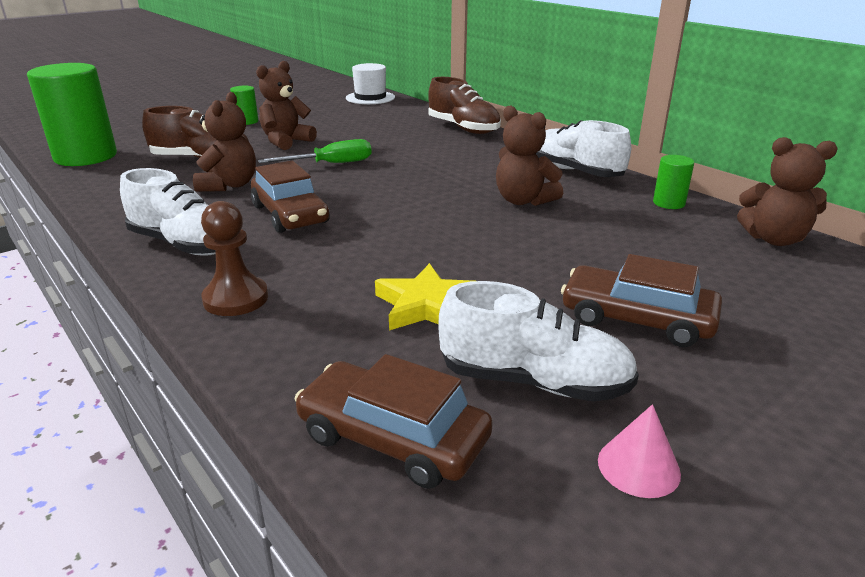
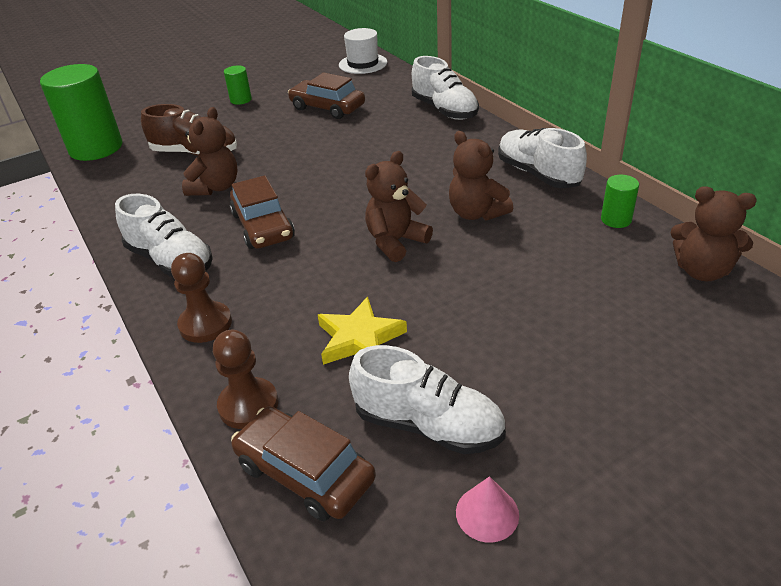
camera: 10 degrees right, 10 degrees up
(286, 142) = (273, 129): brown teddy bear -> brown teddy bear (395, 242)
(304, 373) = (248, 405): none -> brown pawn
(331, 164) = (309, 160): green screwdriver -> none
(463, 128) = (444, 110): brown shoe -> white shoe
(637, 319) = (536, 363): brown car -> brown car (327, 107)

